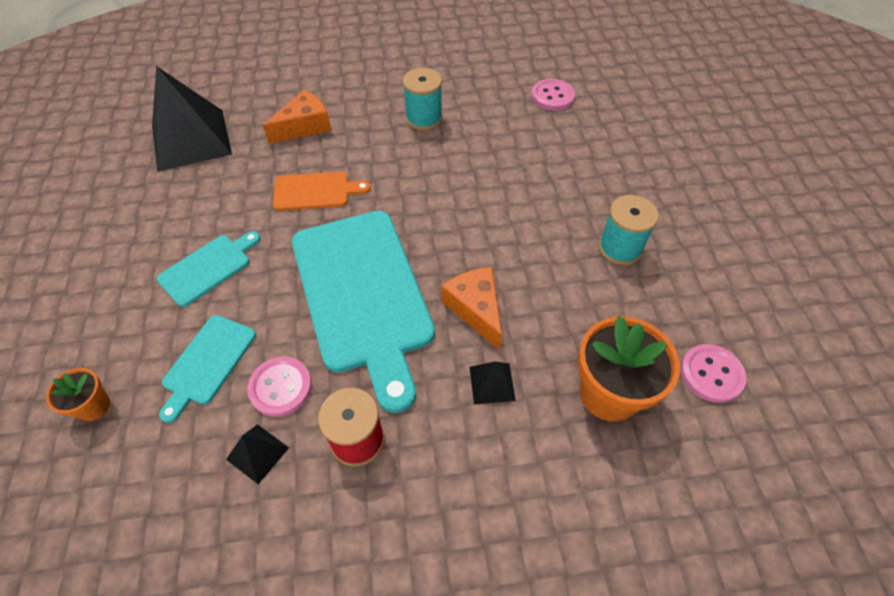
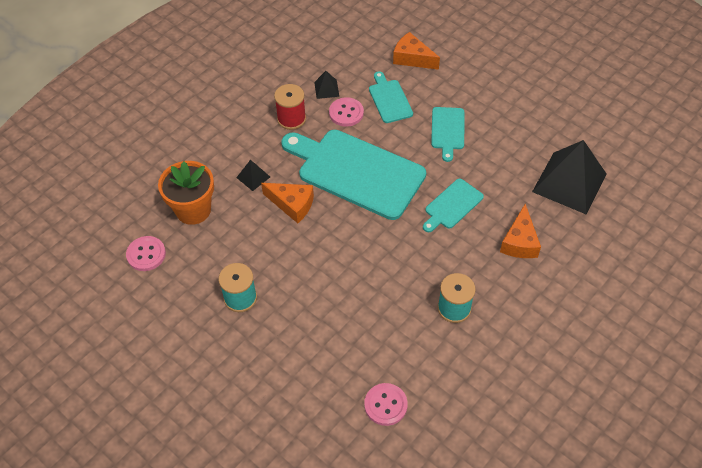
camera: 140 degrees right, 0 degrees up
(94, 406) = (412, 58): orange flower pot -> orange cheese
(315, 191) = (452, 205): orange cutting board -> turquoise cutting board

